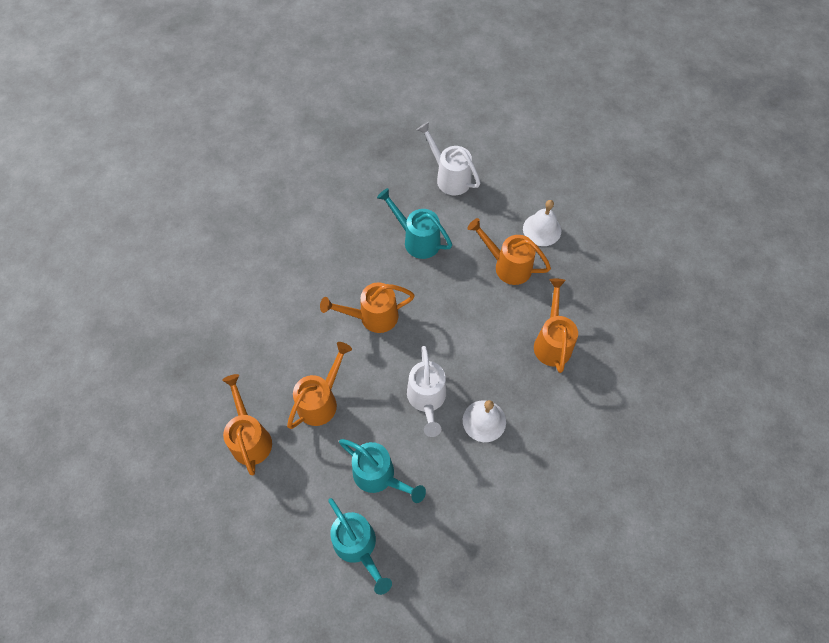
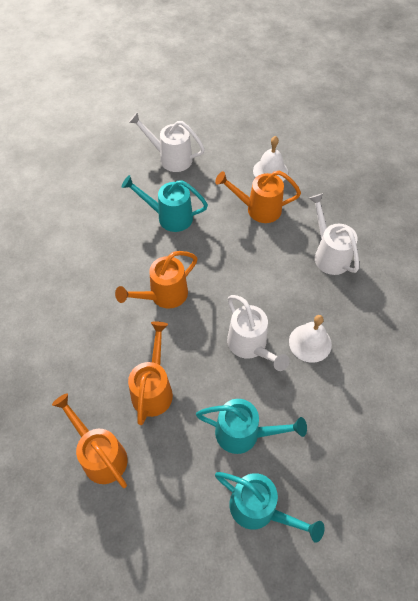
camera: 25 degrees left, 5 degrees down
(552, 342) = (329, 254): orange watering can -> white watering can

